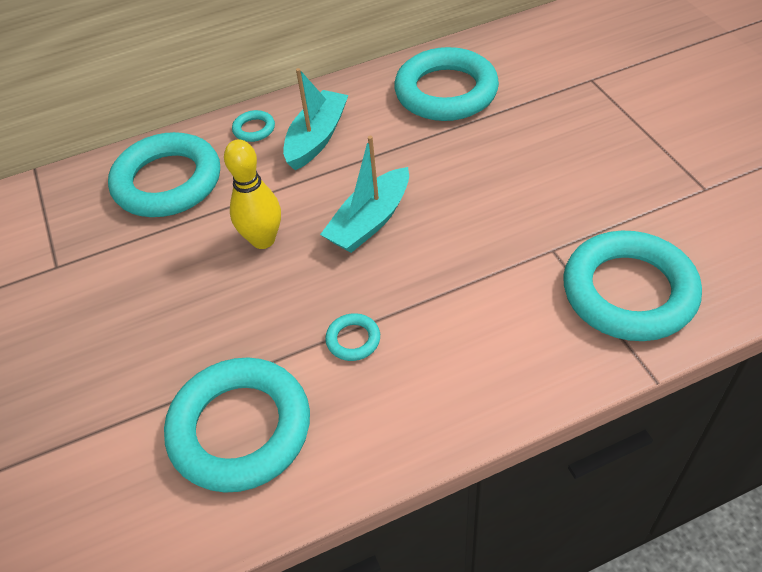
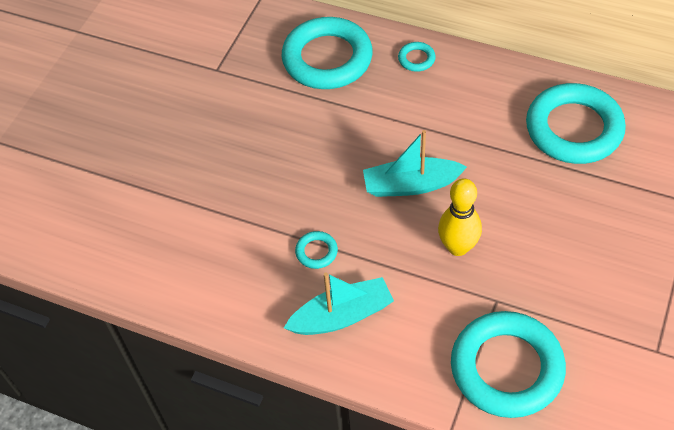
camera: 45 degrees right, 5 degrees up
(240, 429) = (209, 250): turquoise ring -> none
(263, 240) = (337, 145): yellow bowling pin -> yellow bowling pin (458, 247)
(317, 138) = (447, 97): turquoise boat -> turquoise boat (342, 316)

